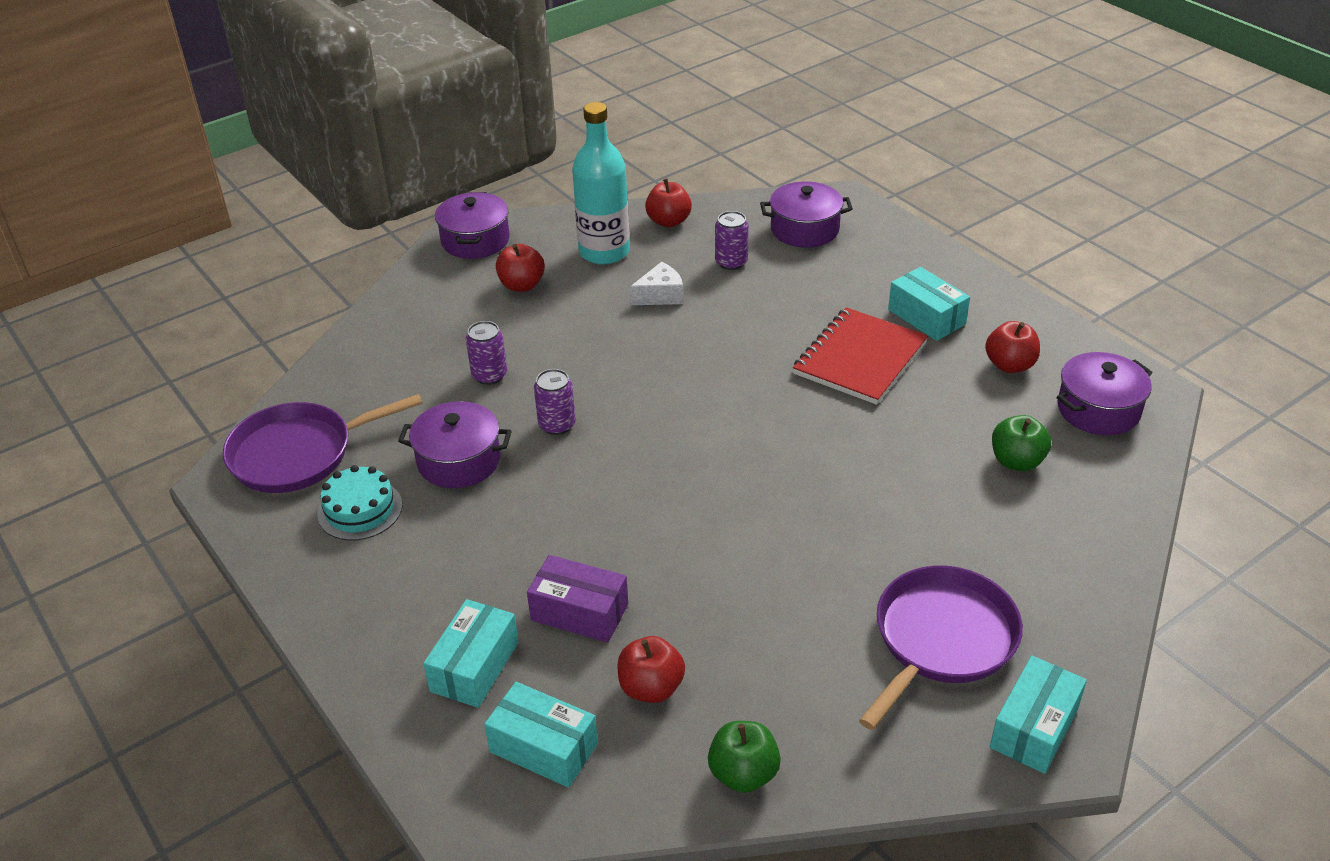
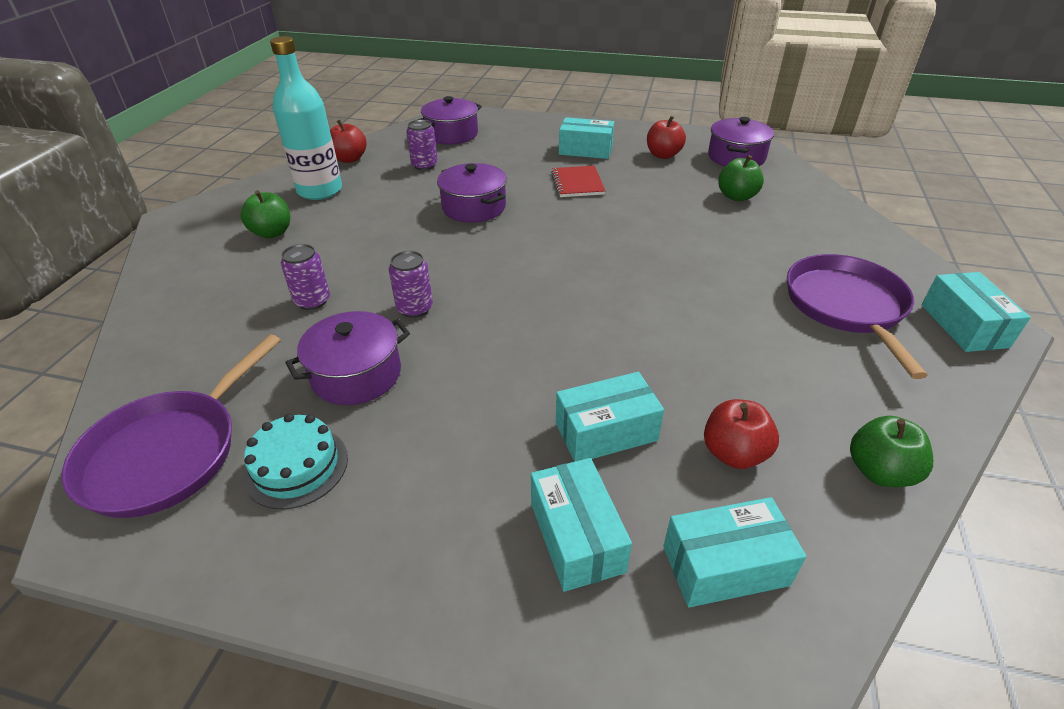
camera: 40 degrees left, 0 degrees up
(475, 240) = (194, 220): purple pot -> purple pot (474, 207)
(522, 285) = (272, 233): red apple -> green apple
(579, 612) = (606, 431): purple box -> turquoise box
(660, 295) = (396, 199): white cheese -> none
(859, 358) = (577, 183): red notebook -> red notebook, size x0.62

